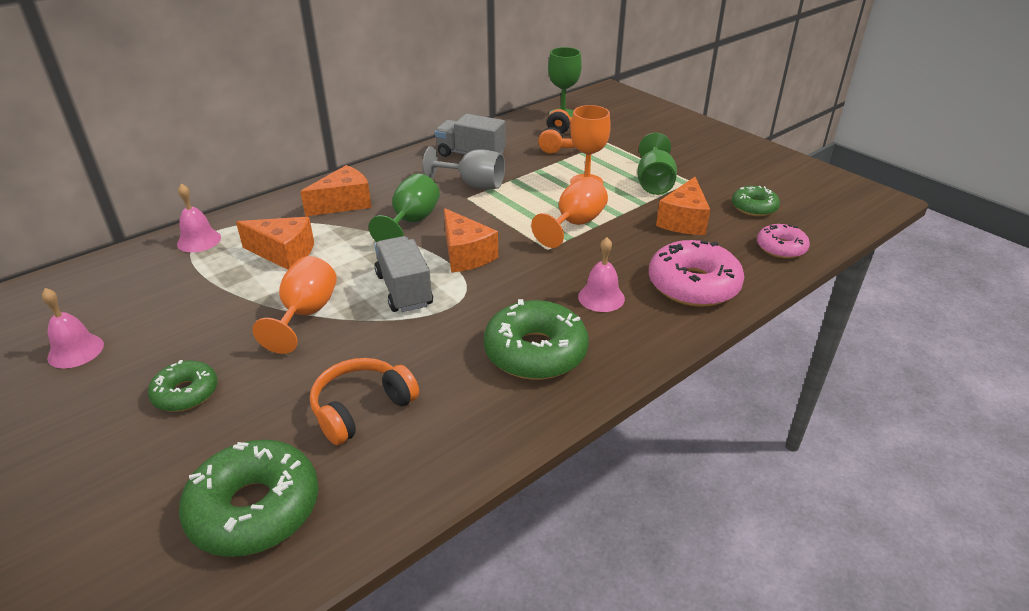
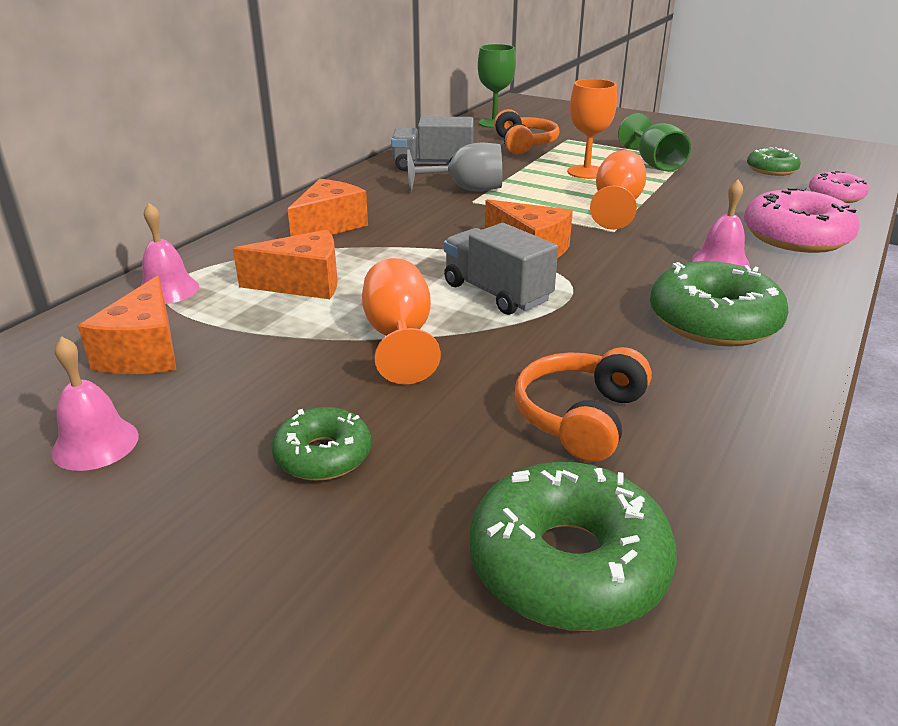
camera: 20 degrees left, 5 degrees down
(411, 222) = (432, 231): green goblet -> none
(683, 221) = (720, 188): orange cheese -> orange cheese (145, 352)

